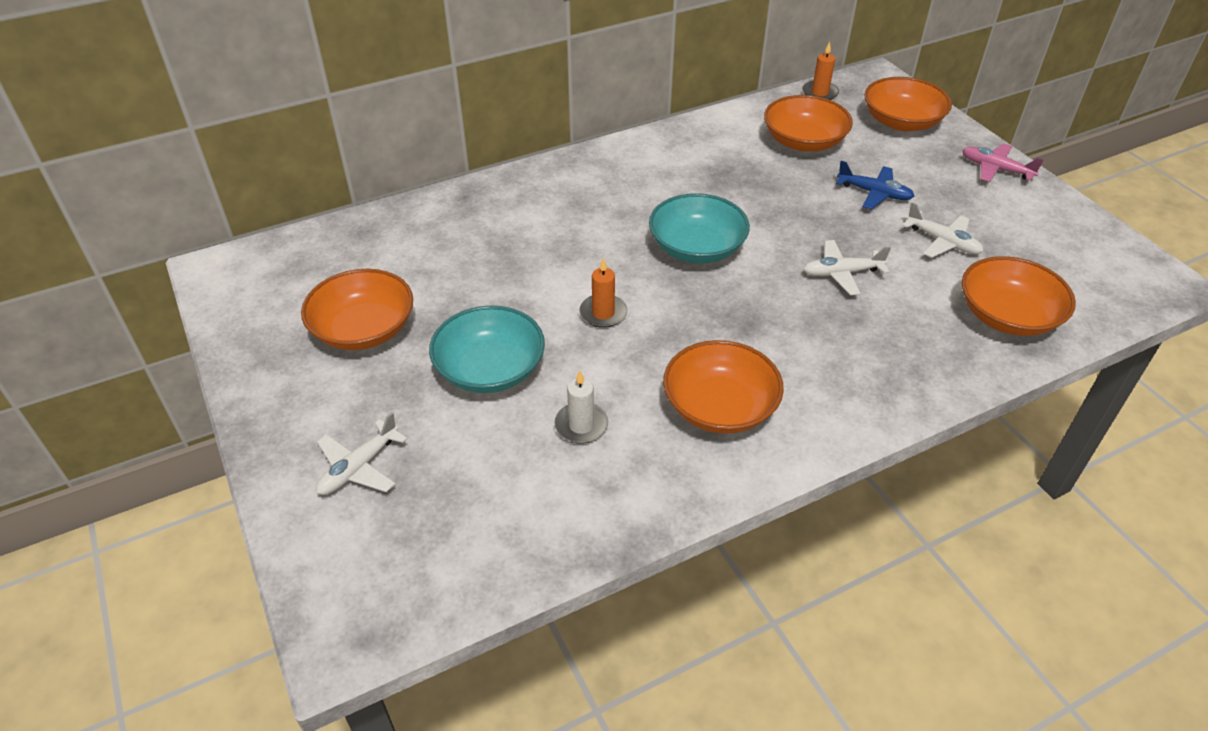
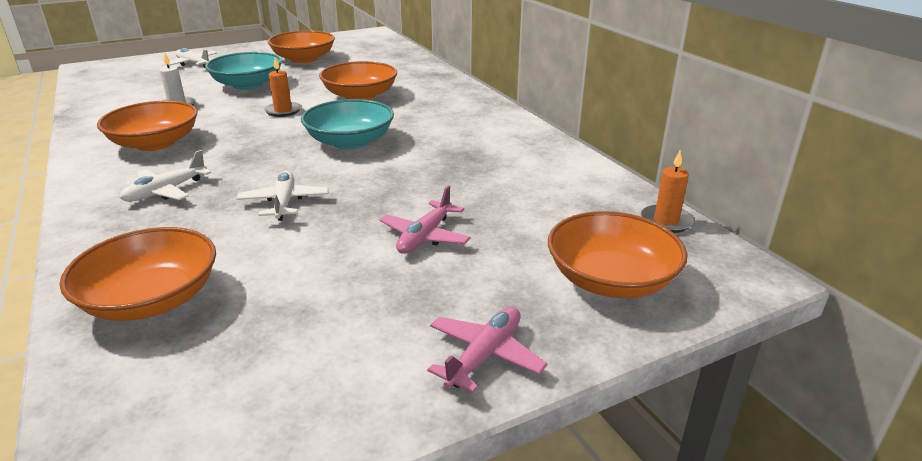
camera: 90 degrees right, 15 degrees down
(803, 141) = (538, 201): orange bowl -> orange bowl (360, 96)
(874, 193) = (425, 236): blue plane -> pink plane
(942, 242) = (313, 273): white plane -> white plane (166, 191)

